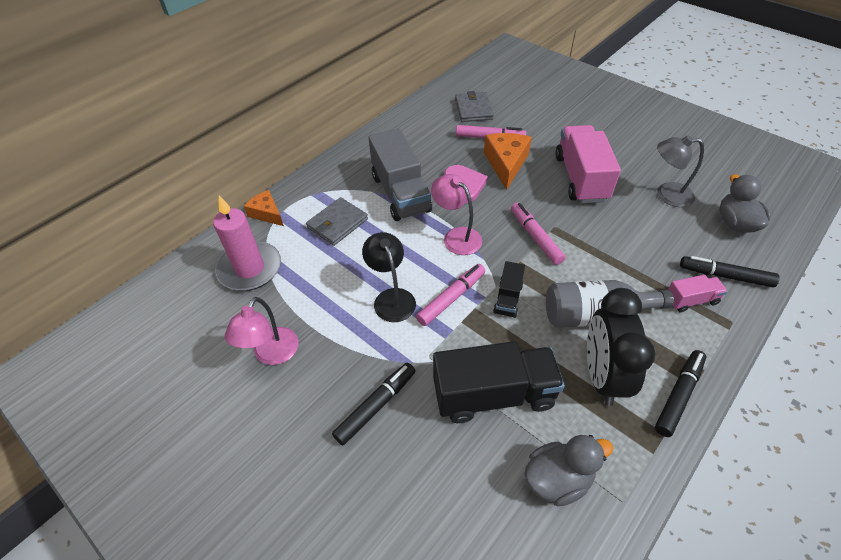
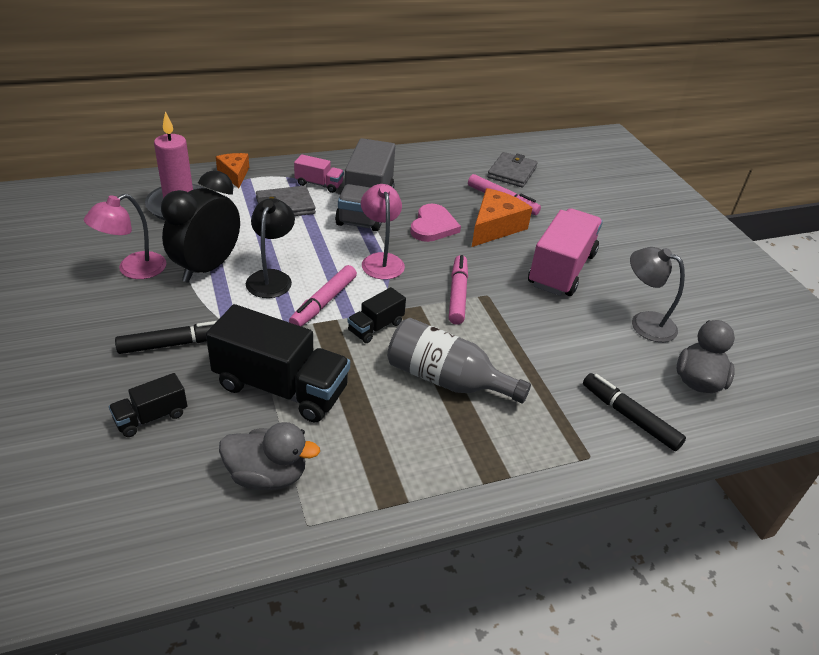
camera: 25 degrees right, 10 degrees down
(425, 486) = (151, 417): none -> black truck
(451, 298) = (324, 302): pink marker -> pink marker turned 135 degrees clockwise
(602, 375) = (398, 427): black clock -> black clock (207, 268)
(678, 395) = (458, 481): black marker -> none
(690, 300) = (564, 417): pink truck -> pink truck (319, 184)

